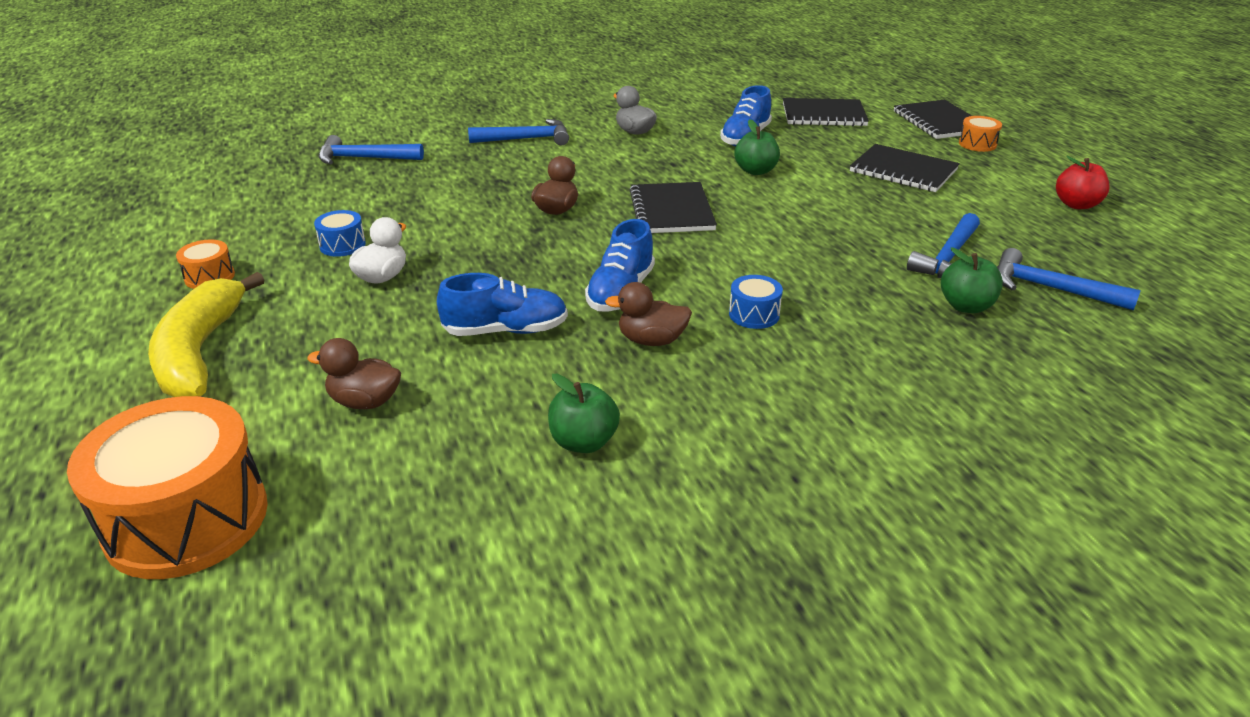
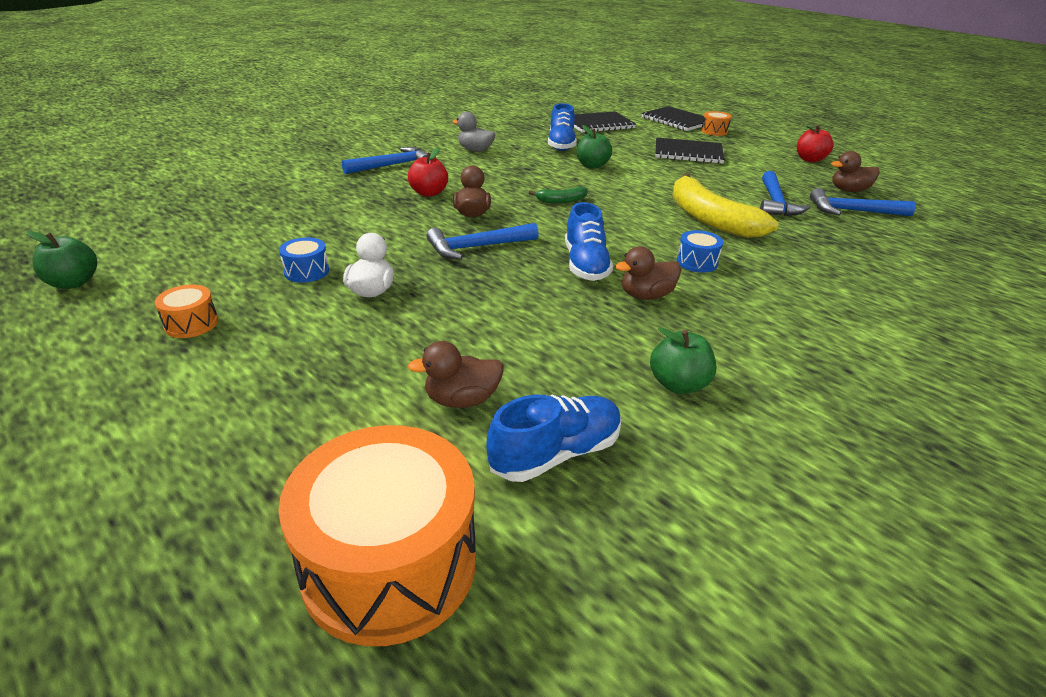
camera: 25 degrees left, 0 degrees up
(200, 352) = (247, 395): yellow banana -> yellow banana (709, 219)
(364, 158) = (257, 198): blue hammer -> blue hammer (477, 247)
(506, 330) = (525, 312): blue shoe -> blue shoe (555, 454)
(534, 178) = (429, 193): none -> red apple
(671, 210) = (561, 200): black notebook -> green banana
(966, 306) = (819, 231): green apple -> green apple (73, 283)
(1082, 258) = (849, 190): none -> brown duck

